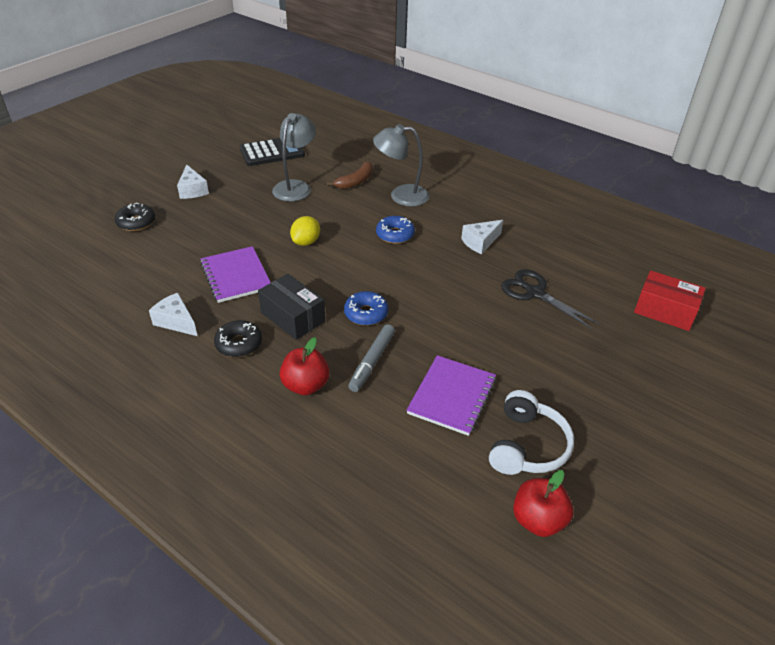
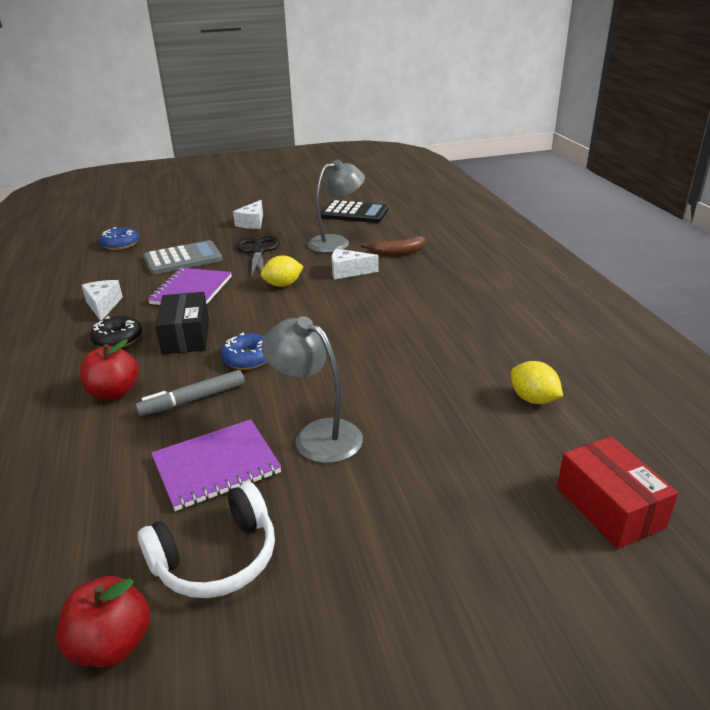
camera: 40 degrees right, 10 degrees down
(136, 222) = (181, 232): black donut -> none
(181, 249) = (183, 259): none -> grey calculator
(395, 235) = (371, 305): blue donut -> blue donut (120, 244)
(401, 196) = (425, 276): grey lamp -> grey lamp (317, 435)
(480, 242) = (453, 341): white cheese -> white cheese (348, 272)
(535, 293) = (449, 411): black scissors -> black scissors (258, 251)
(567, 264) = (533, 399): none -> yellow lemon

